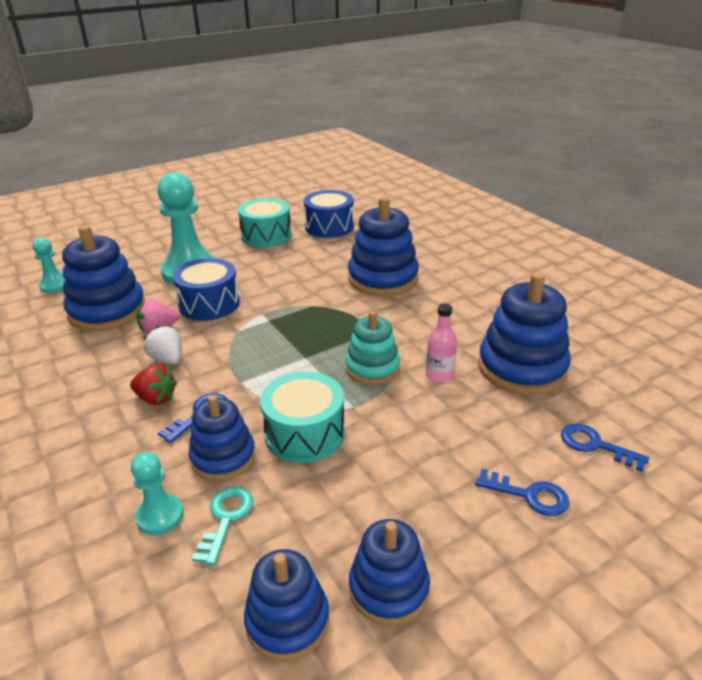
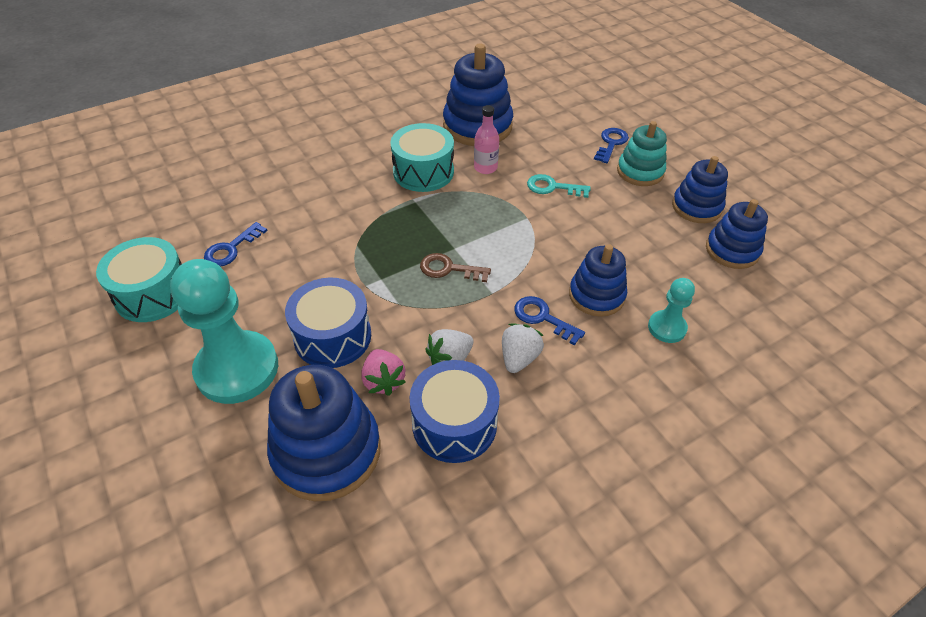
camera: 90 degrees left, 15 degrees up
(55, 286) = (223, 556): turquoise pawn -> none
(156, 398) = (519, 358): red strawberry -> white strawberry
(226, 519) = (661, 287): turquoise key -> turquoise key (553, 187)
(276, 355) = (449, 269): none -> brown key
(305, 433) = (563, 246): turquoise drum -> turquoise drum (423, 172)
(329, 227) = (155, 230): blue drum -> blue drum (454, 424)
(372, 368) = (474, 204): turquoise stacking toy -> turquoise stacking toy (640, 171)
(383, 279) = (313, 190): blue stacking toy -> none
(596, 445) = (563, 110): blue key -> blue key (231, 248)

